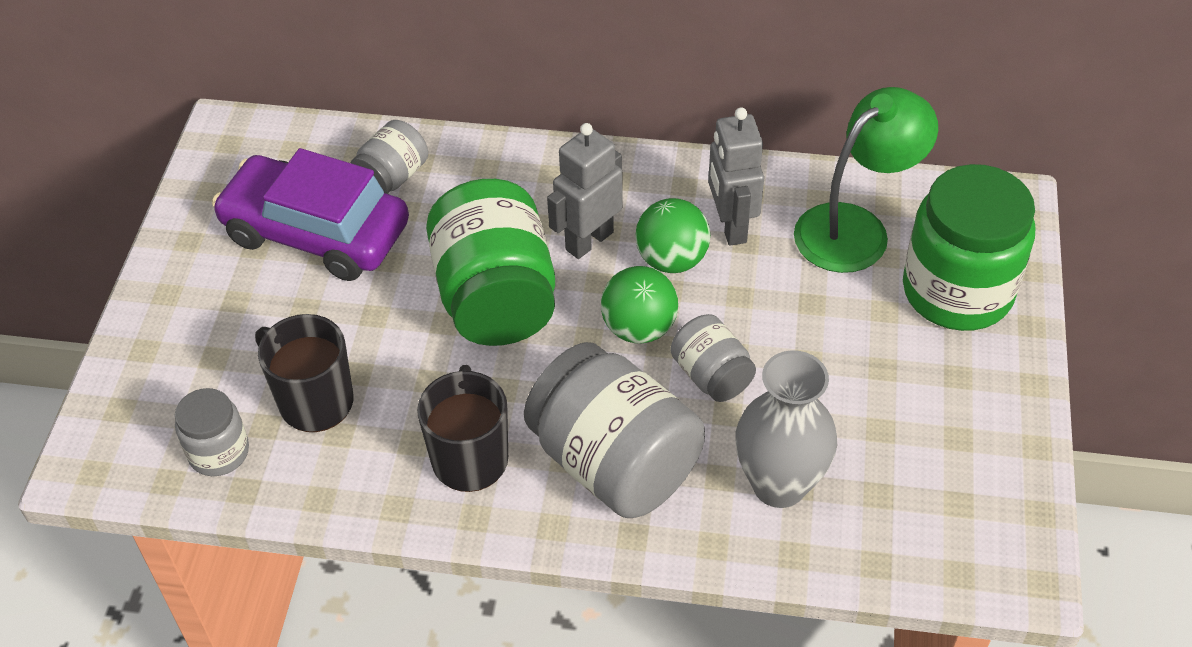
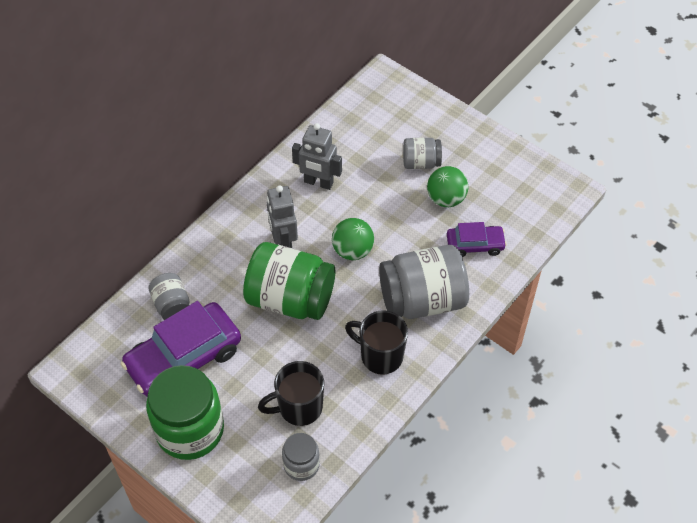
camera: 60 degrees left, 5 degrees up
(671, 260) = (321, 216): green ball -> green ball (446, 199)
(711, 376) = (400, 237): grey jar -> grey jar (421, 163)
(779, 485) = (475, 245): grey vase -> purple car
(855, 227) = (355, 137): green lamp -> none
(957, 291) = (418, 124): green jar -> green jar (190, 430)

